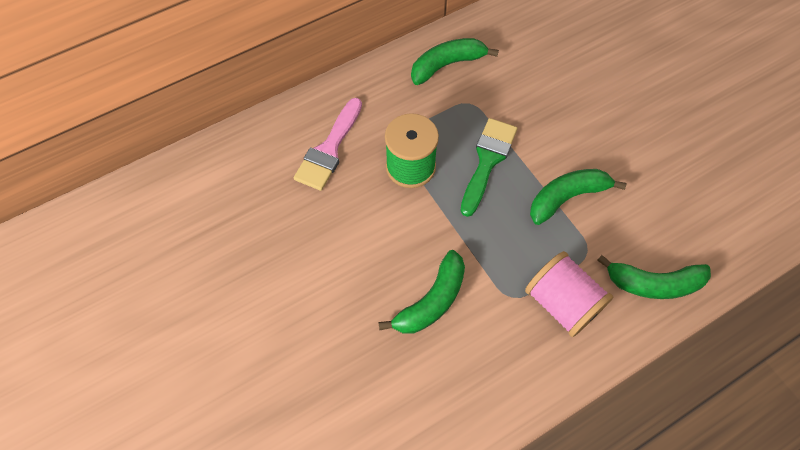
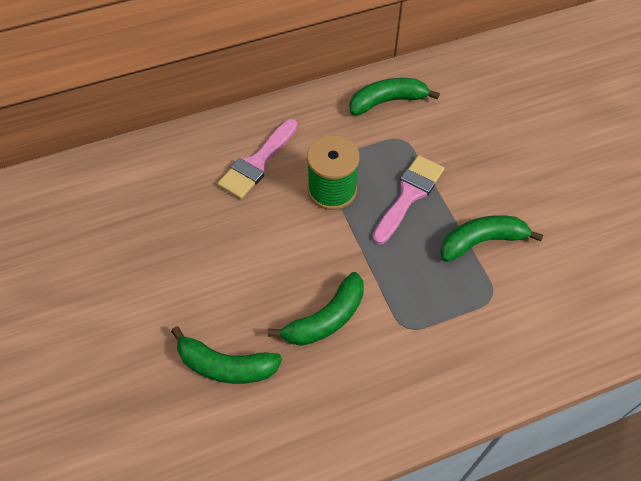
camera: 10 degrees right, 5 degrees down
(487, 161) = (409, 195): green brush -> pink brush
(562, 303) = (456, 342): pink spool -> none
(653, 283) = (554, 338): green banana -> green banana (225, 365)

